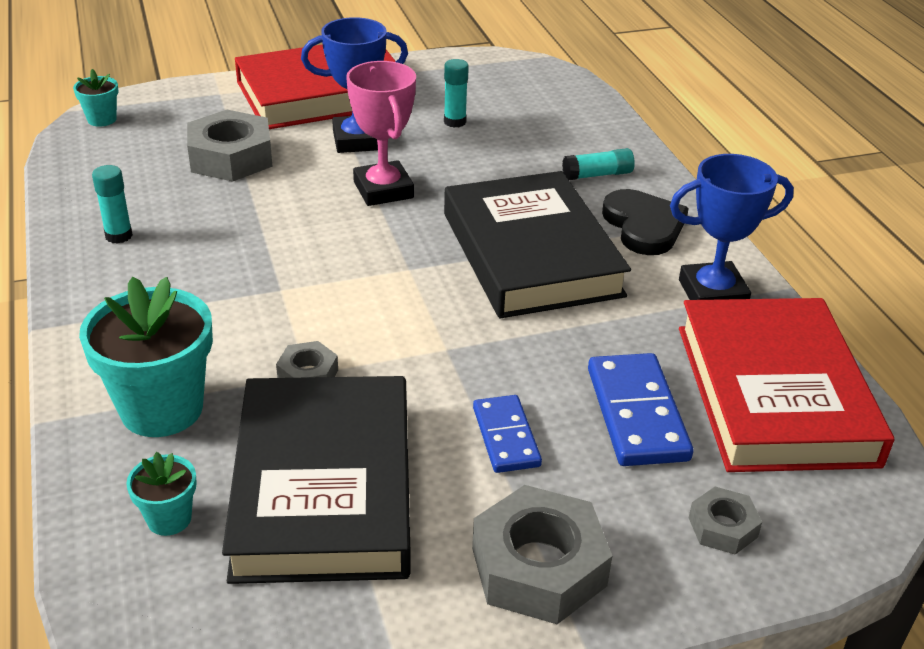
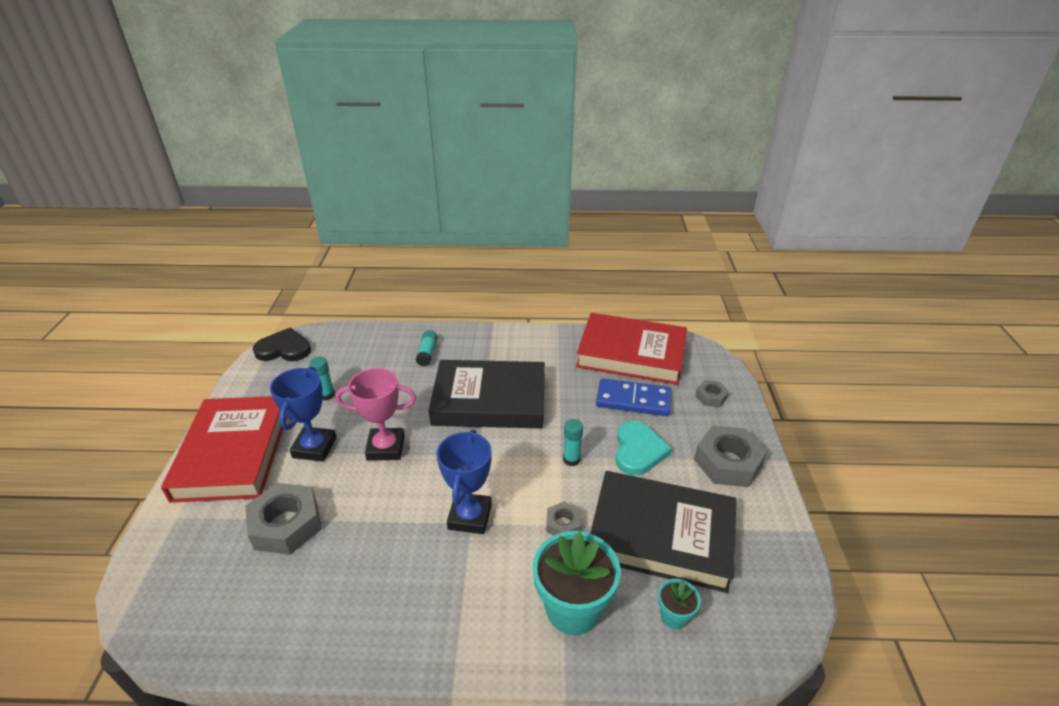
camera: 70 degrees left, 0 degrees up
(102, 119) = (151, 612): turquoise flower pot -> none
(119, 236) = (354, 616): turquoise glue stick -> turquoise glue stick (571, 459)
(506, 437) = (638, 450): blue domino -> turquoise heart
(644, 226) = (485, 352): black heart -> black heart (284, 349)
(712, 293) = (553, 347): blue trophy -> blue trophy (470, 516)

